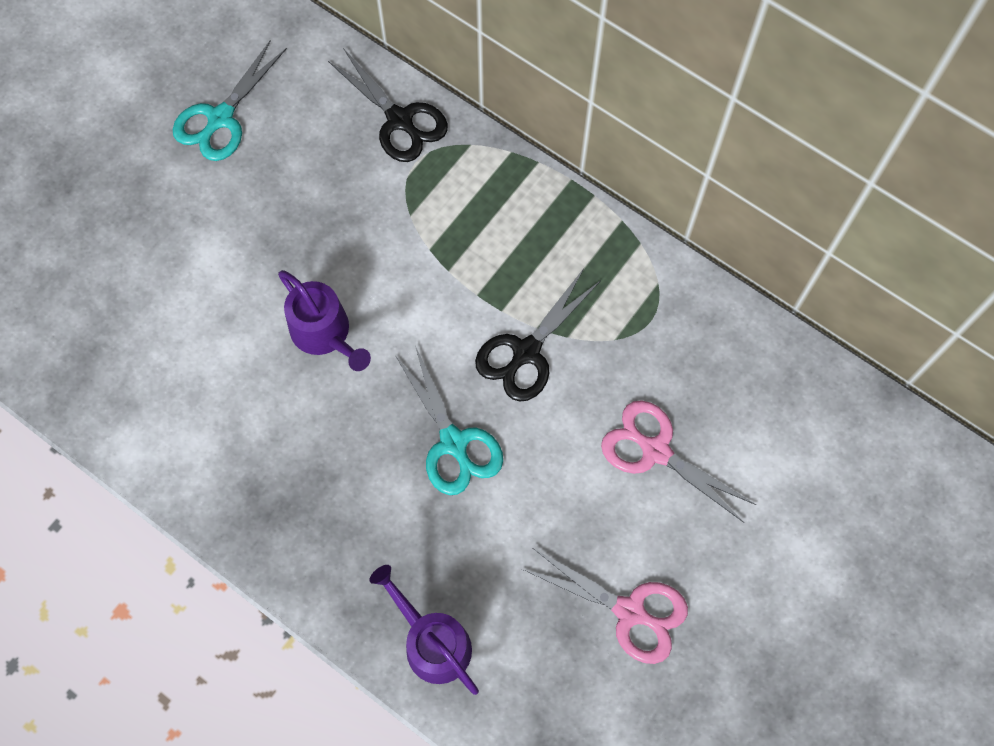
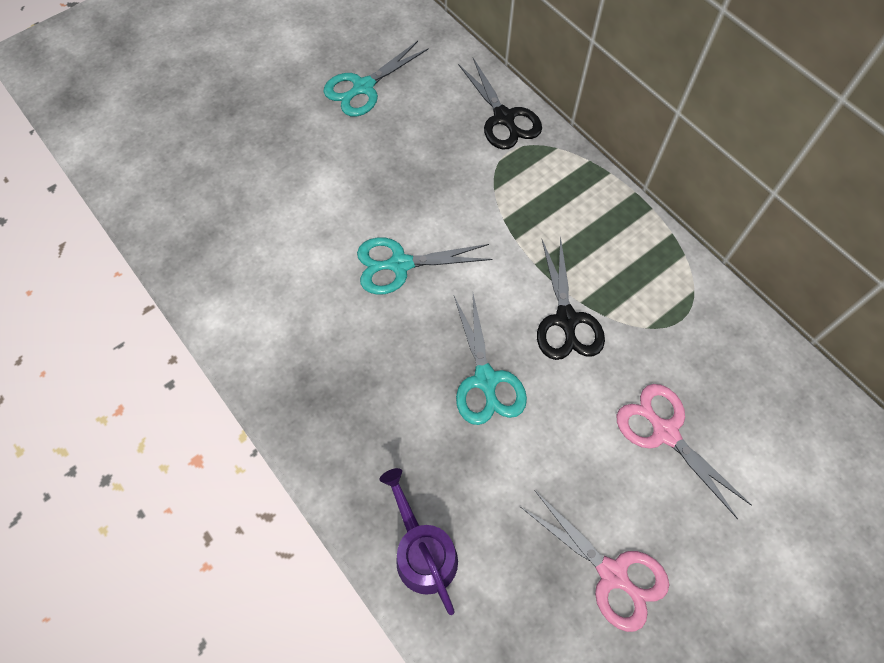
camera: 15 degrees right, 5 degrees down
(324, 333) = (400, 264): purple watering can -> turquoise scissors
(526, 352) = (566, 320): black scissors -> black scissors turned 60 degrees counterclockwise

